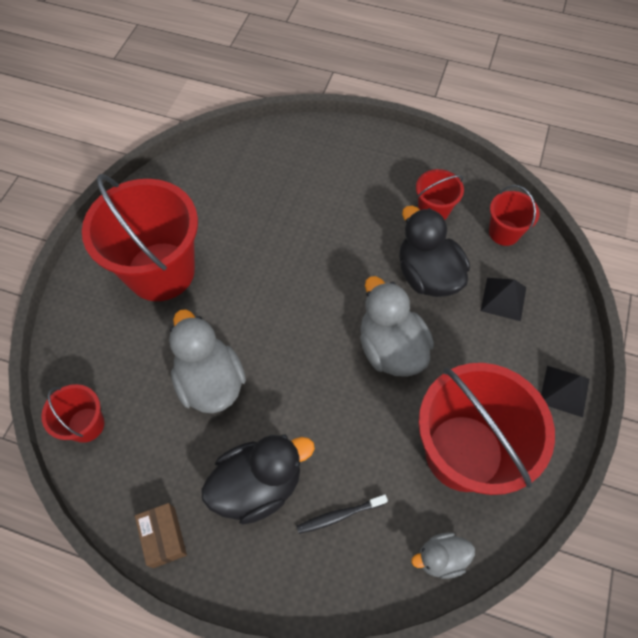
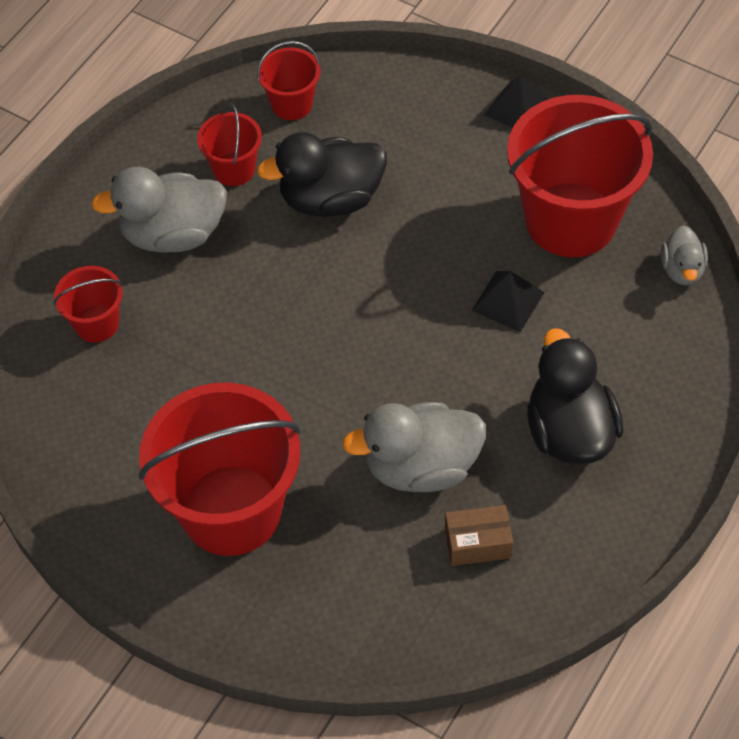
camera: 75 degrees left, 5 degrees down
(86, 425) = (448, 622): red bucket -> red bucket (96, 323)
(164, 537) = (614, 540): brown box -> brown box (478, 543)
(339, 515) = (620, 355): black toothbrush -> none
(391, 348) = (423, 260): grey duck -> grey duck (173, 234)
(503, 299) = (386, 131): black pyramid -> black pyramid (508, 301)

